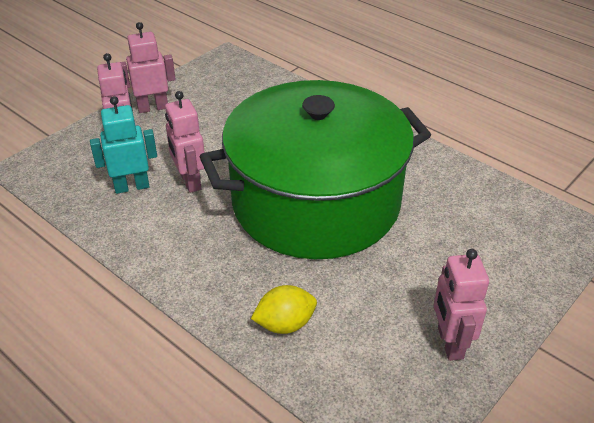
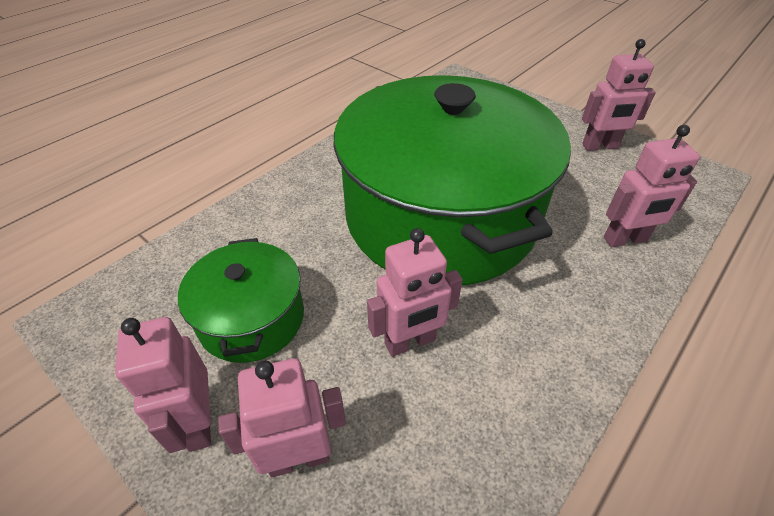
camera: 90 degrees left, 5 degrees up
(132, 186) = (426, 424): turquoise robot -> none
(218, 117) = (252, 318): none -> green pot
(285, 324) = (625, 240): yellow lemon -> pink robot

